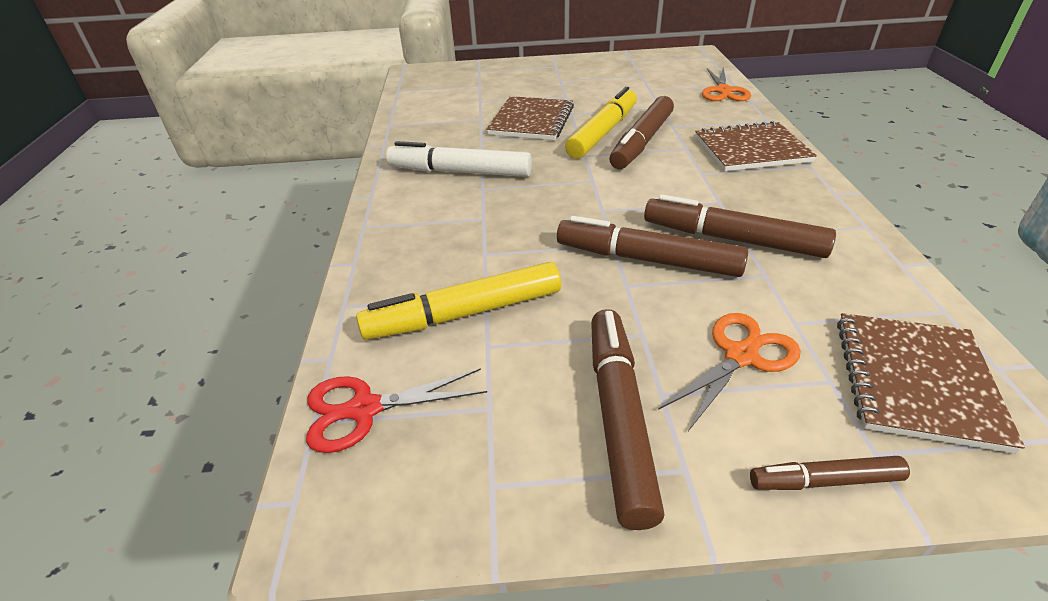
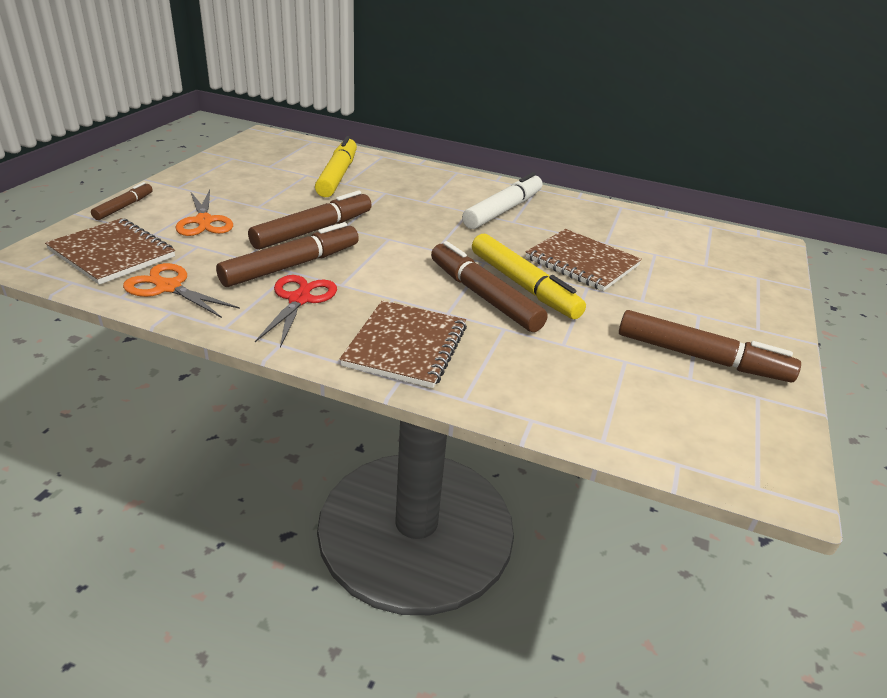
camera: 110 degrees right, 5 degrees down
(365, 409) = (304, 148): red scissors -> red scissors (299, 299)
(619, 417) = (221, 184): brown marker -> brown marker (701, 358)
(723, 91) = (584, 416): orange scissors -> orange scissors (168, 287)

